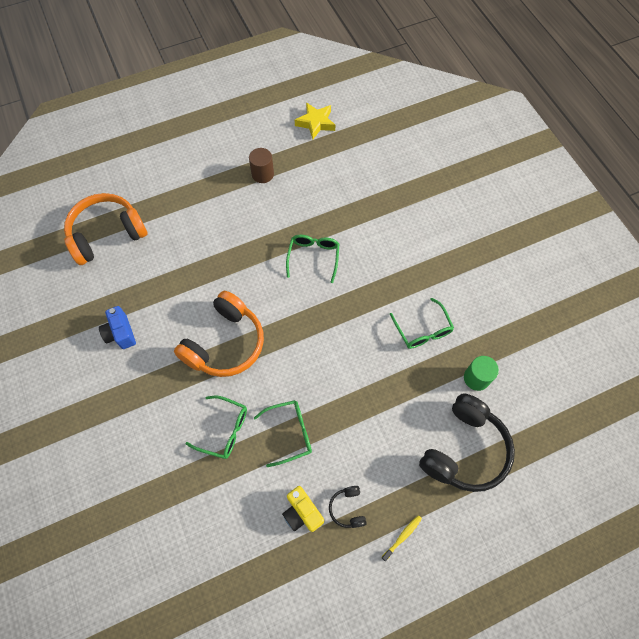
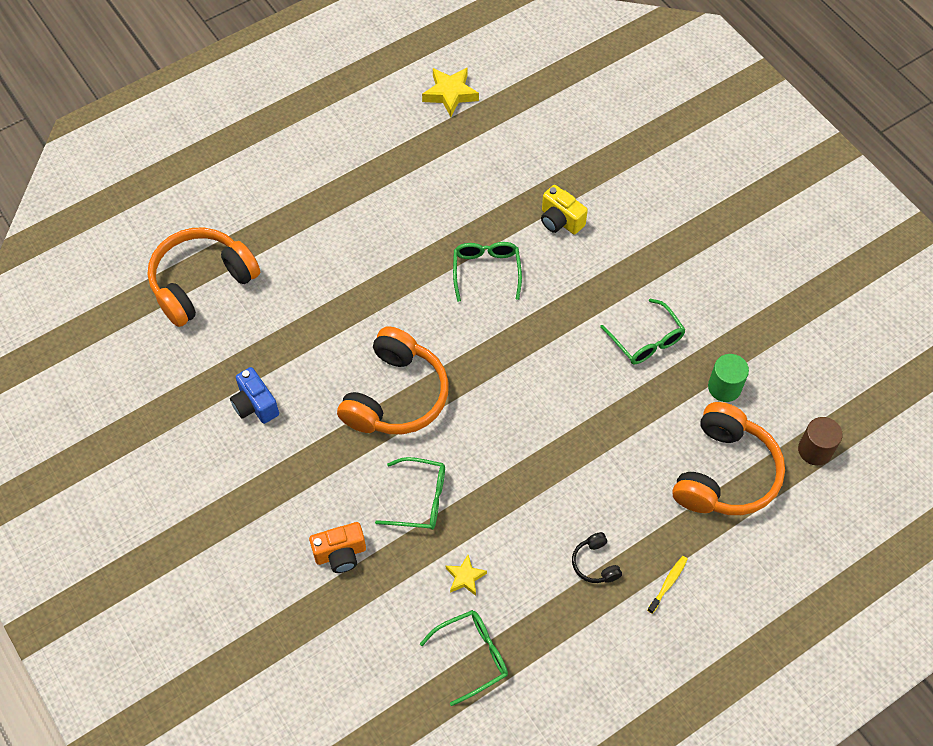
camera: 10 degrees left, 5 degrees down
(153, 464) = (340, 554): none -> orange camera
(244, 501) = (465, 577): none -> yellow star
(262, 174) = (394, 173): brown cylinder -> brown cylinder (815, 450)
(290, 433) = (504, 489): green glasses -> green glasses (472, 656)
(302, 512) = (540, 577): yellow camera -> yellow camera (560, 221)
(464, 450) = (725, 473): black headphones -> orange headphones

